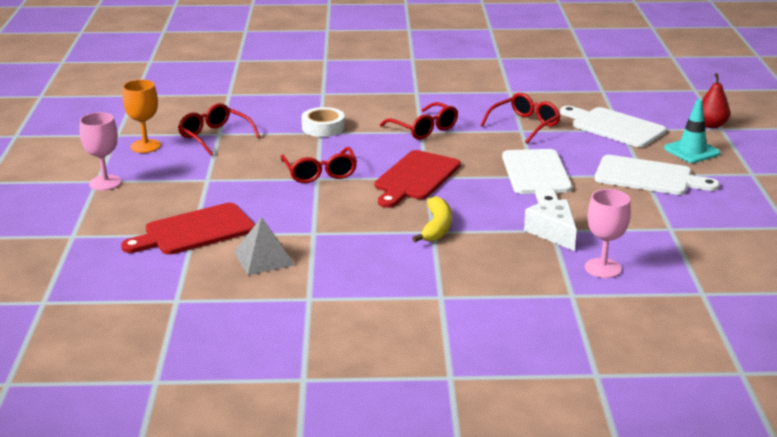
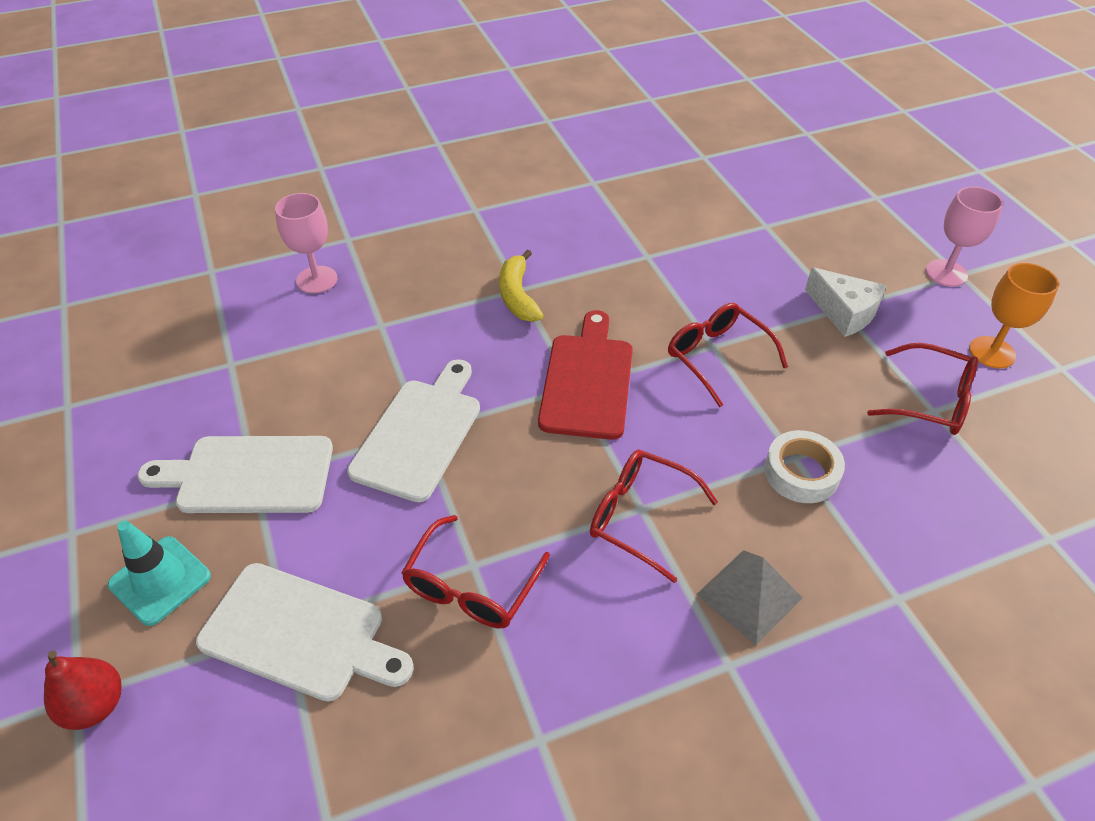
camera: 160 degrees right, 20 degrees up
(195, 231) = (769, 230): red cutting board -> none
(264, 258) = (669, 214): grey pyramid -> grey pyramid (749, 596)
(537, 175) = (420, 434): white cutting board -> white cutting board turned 45 degrees clockwise
(553, 233) = (378, 320): white cheese -> white cheese (844, 312)

